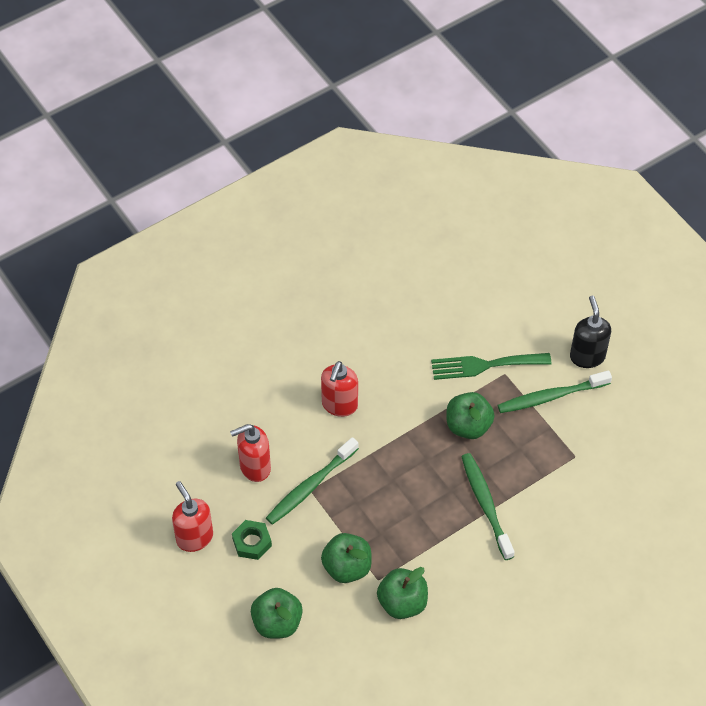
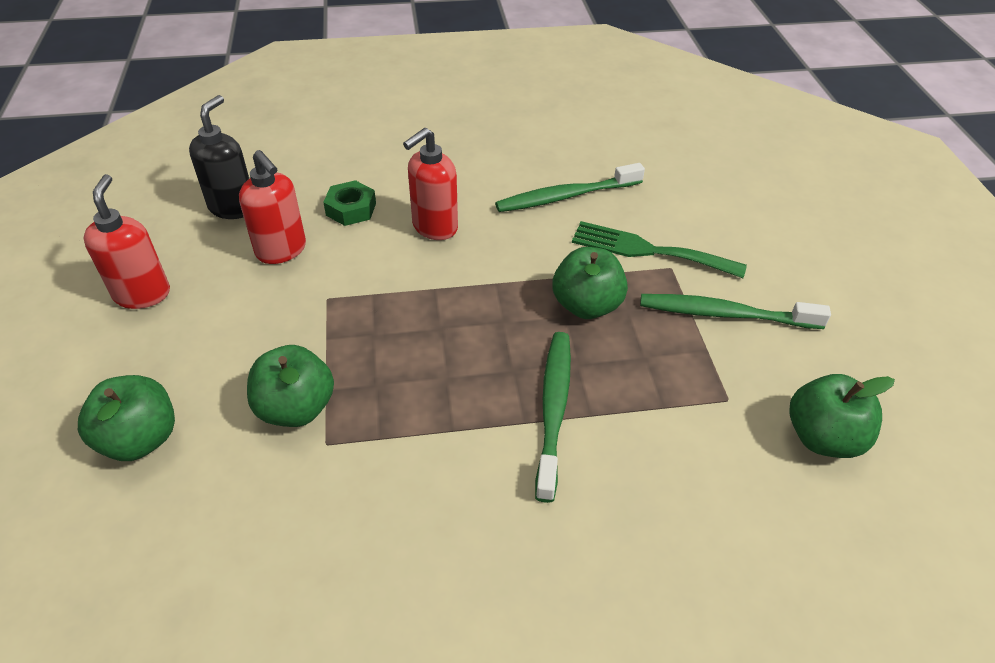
camera: 25 degrees right, 10 degrees down
(252, 542) = (203, 327): green nut -> green nut (351, 209)
(254, 467) = (281, 250): red soap dispenser -> red soap dispenser turned 135 degrees counterclockwise
(310, 486) = (330, 294): green toothbrush -> green toothbrush (566, 196)
(402, 603) = (335, 493): green apple -> green apple (822, 437)
(587, 356) = (801, 288): black soap dispenser -> black soap dispenser (233, 207)

